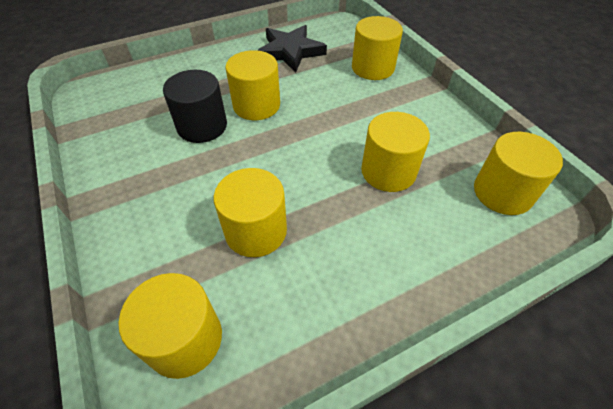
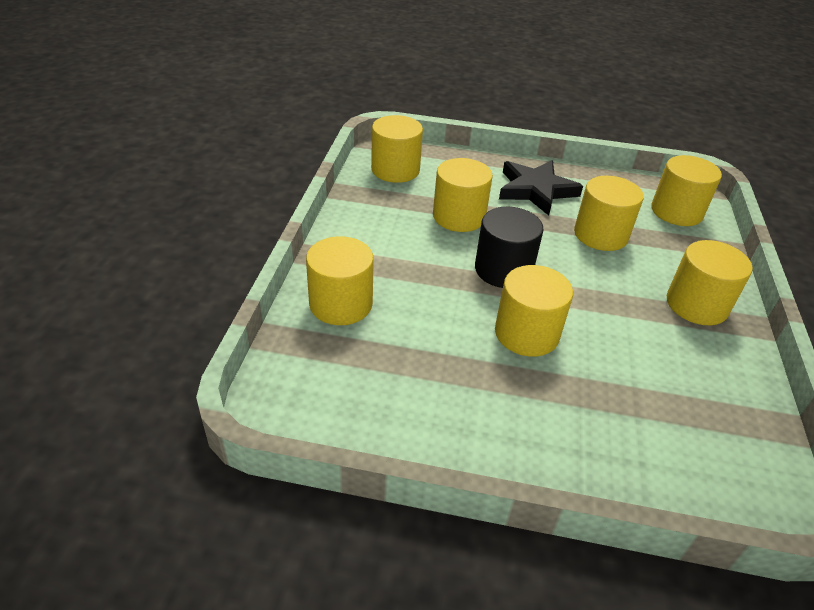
camera: 145 degrees left, 10 degrees down
(139, 195) = (696, 305): none -> yellow cylinder
(202, 126) = (607, 342): black cylinder -> black cylinder (503, 270)
(290, 51) = (412, 391): black star -> black star (536, 190)

